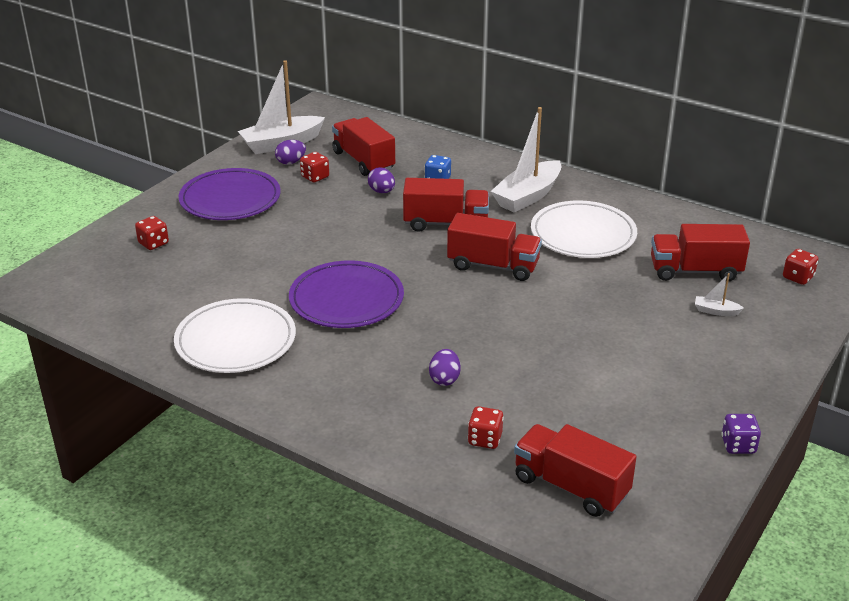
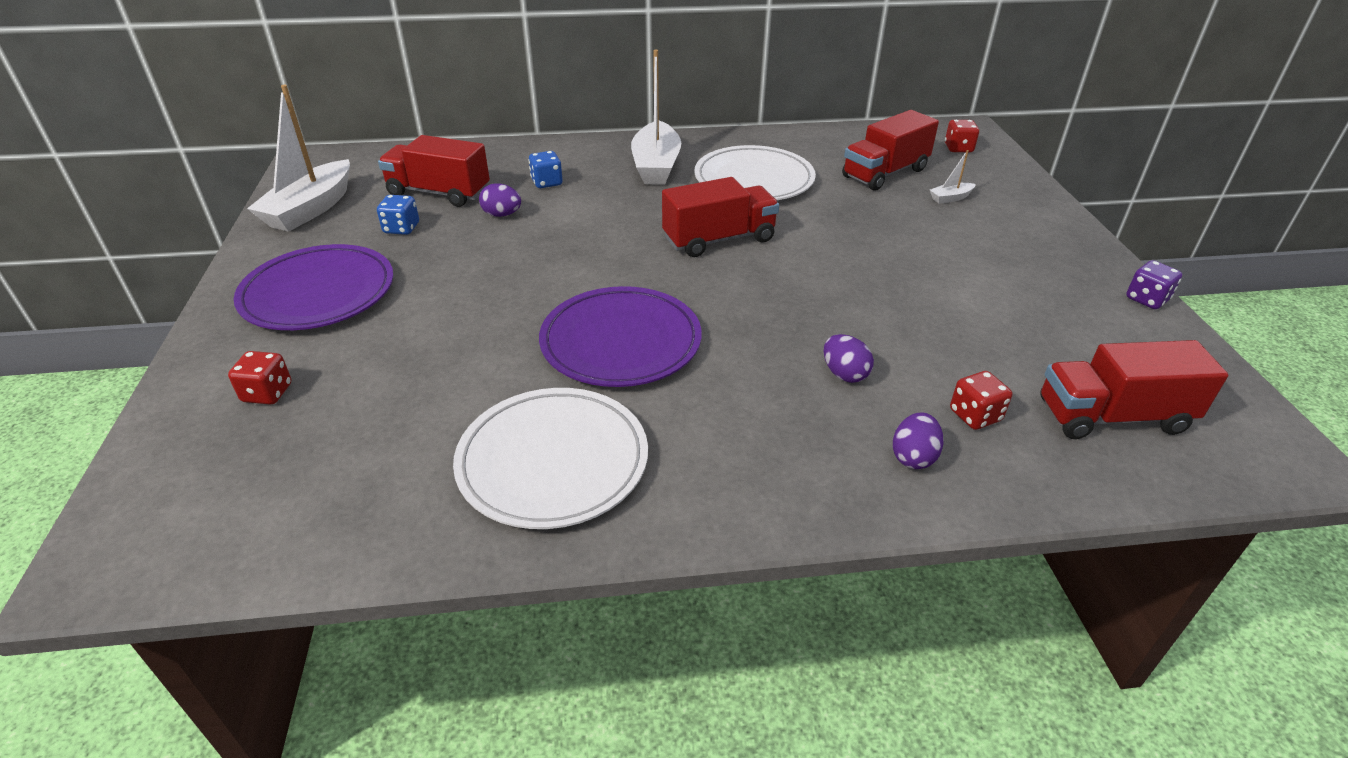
camera: 40 degrees left, 5 degrees up
(291, 162) = (349, 224): purple egg -> purple egg (913, 457)
(315, 177) = (401, 228): red dice -> blue dice
(446, 223) = (615, 219): red truck -> none

